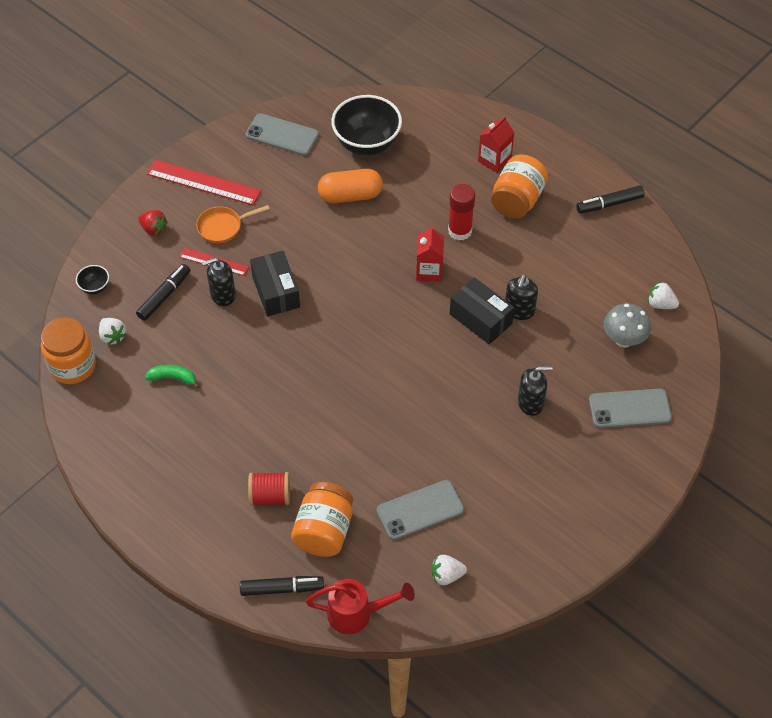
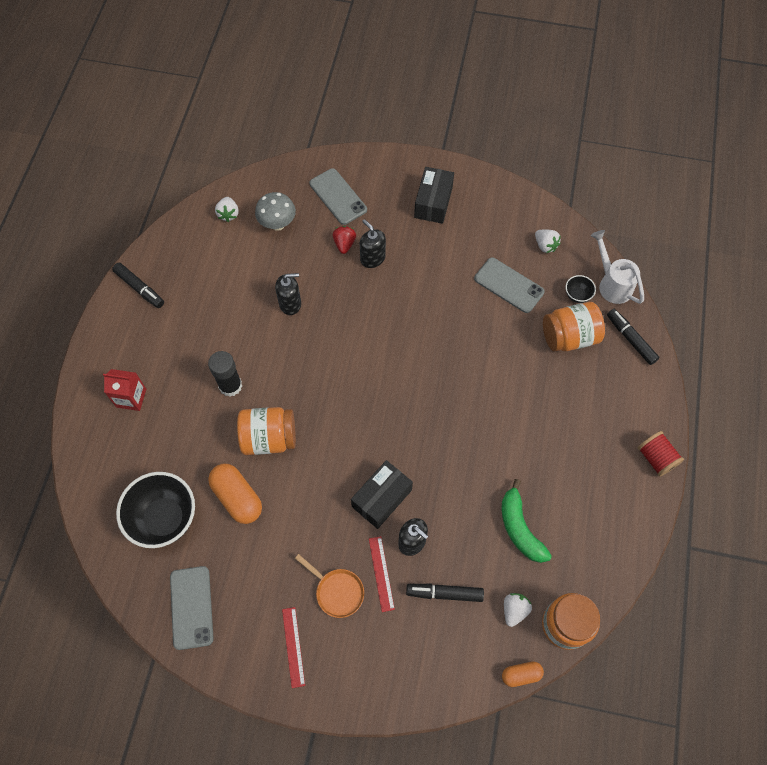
camera: 120 degrees left, 10 degrees up
(63, 314) = (521, 675): none -> orange capsule
(95, 287) = (475, 666): black bowl -> black bowl (577, 295)
(153, 229) = (377, 657): red strawberry -> red strawberry (344, 244)
(173, 378) = (520, 528): green banana -> green banana, size x1.60
(203, 182) = (293, 646): red ruler -> red ruler, size x0.58
(270, 496) = (569, 388): red spool -> red spool (656, 458)
(357, 614) = (612, 283): red watering can -> white watering can
(429, 271) = (287, 388): red carton -> none
(460, 231) = (230, 386): red glue stick -> black glue stick
(480, 319) = (315, 326): black box -> black box (433, 202)
(517, 200) = (171, 358): orange jar -> orange jar (269, 438)

